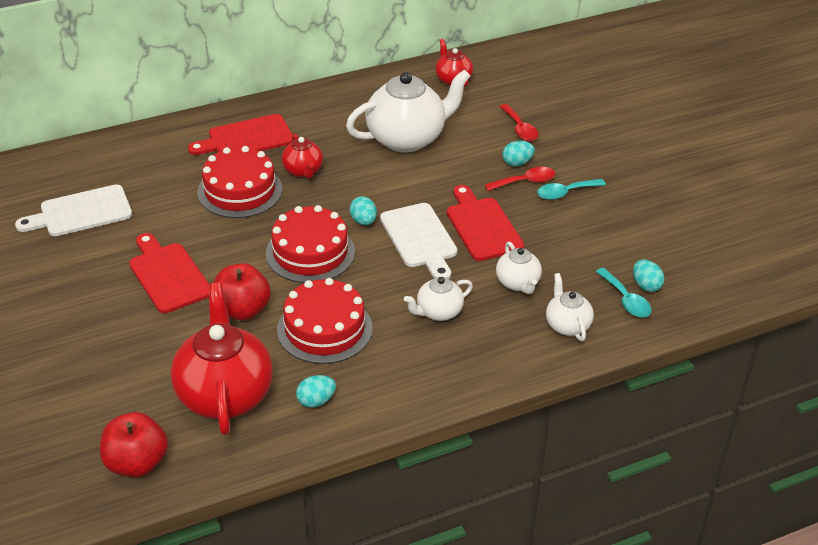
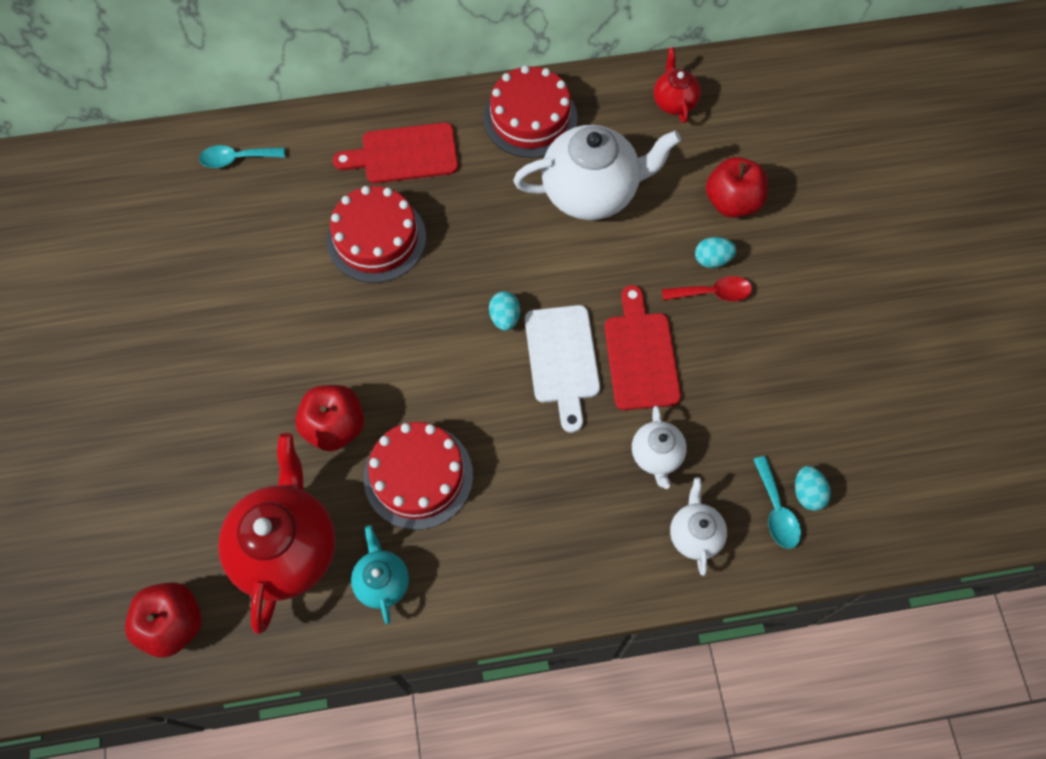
camera: 15 degrees right, 25 degrees up
(81, 212) = (194, 236): white cutting board -> none
(168, 275) = (267, 355): red cutting board -> none
(303, 171) = (456, 221): red teapot -> none
(310, 252) = (431, 354): red cake -> red cake (530, 118)
(316, 401) = (382, 581): turquoise egg -> turquoise teapot
(438, 312) = (552, 480): white teapot -> none
(520, 129) = (732, 202): red spoon -> red apple
(565, 193) = (756, 321): turquoise spoon -> turquoise spoon (236, 159)

